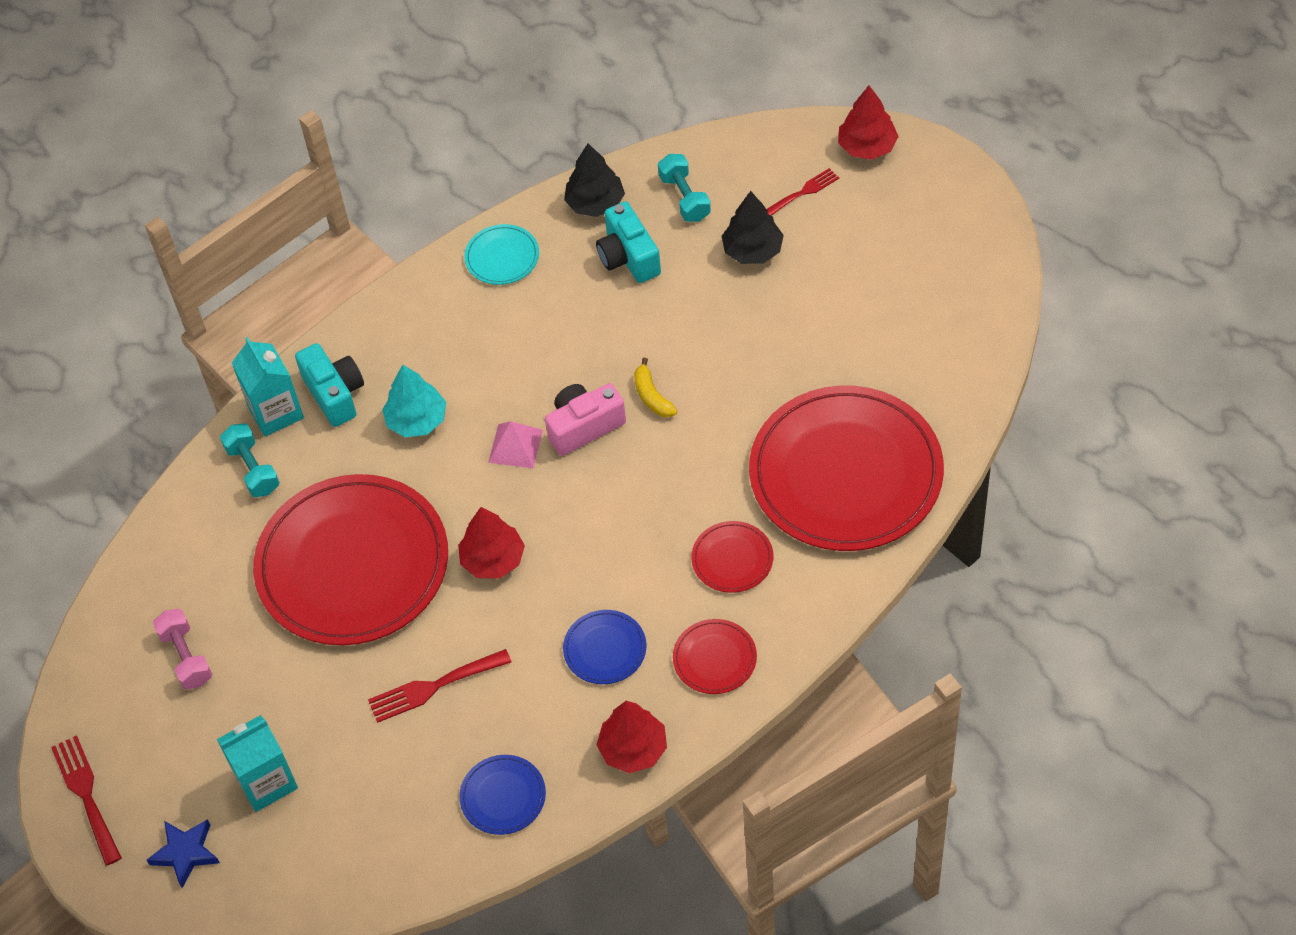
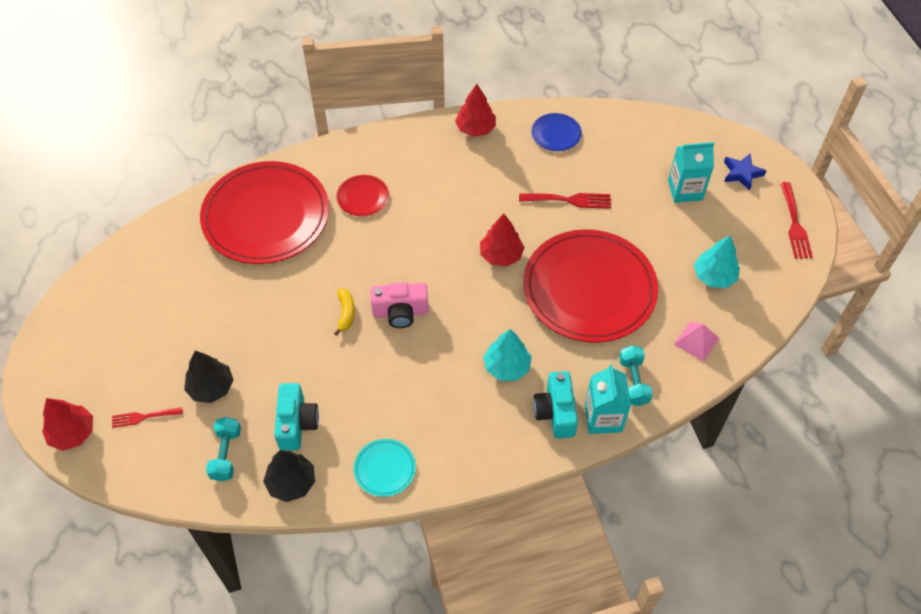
camera: 160 degrees left, 0 degrees up
(186, 657) = (714, 276): pink dumbbell -> turquoise tree
(515, 446) = (450, 319): pink pyramid -> pink pyramid (696, 341)
(605, 649) = (463, 180): blue plate -> none
(714, 658) = (406, 152): red plate -> none

